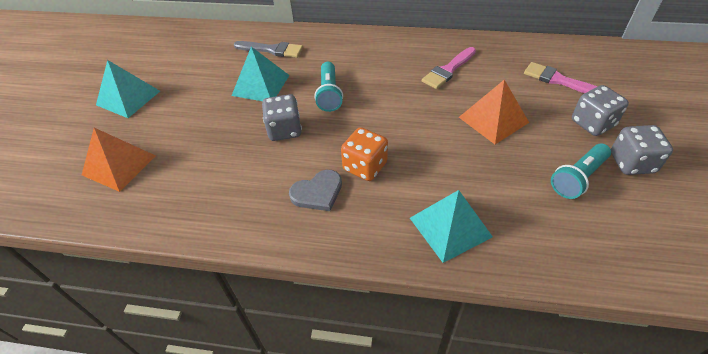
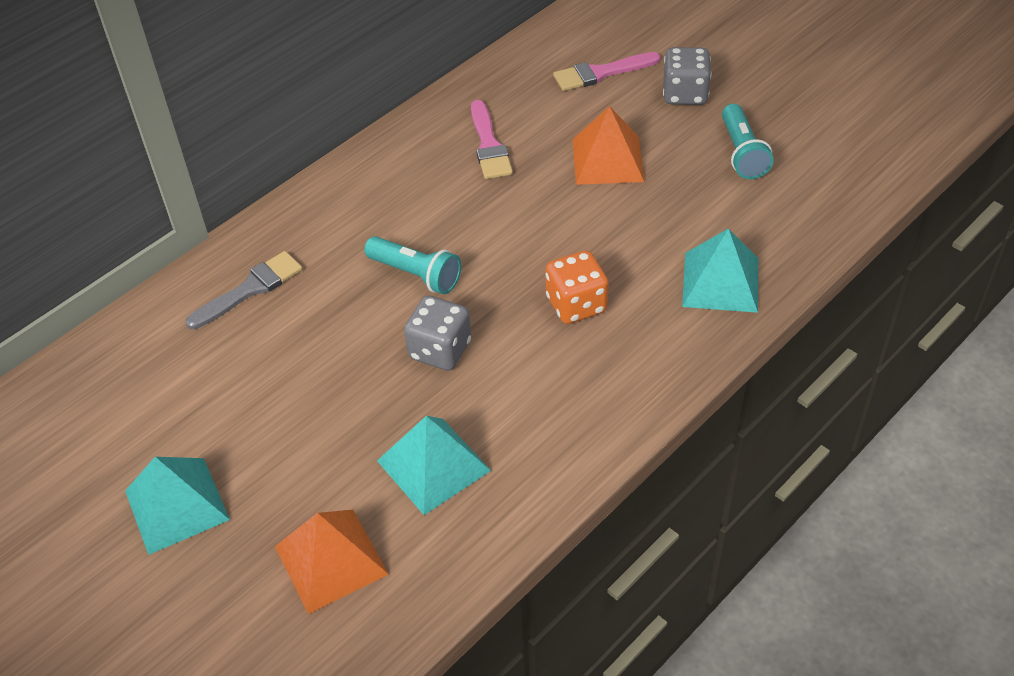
camera: 55 degrees left, 0 degrees up
(260, 85) = (319, 336): turquoise pyramid -> turquoise pyramid (433, 465)
(317, 192) = (578, 366): grey heart -> none
(631, 163) = (757, 105): grey dice -> none

